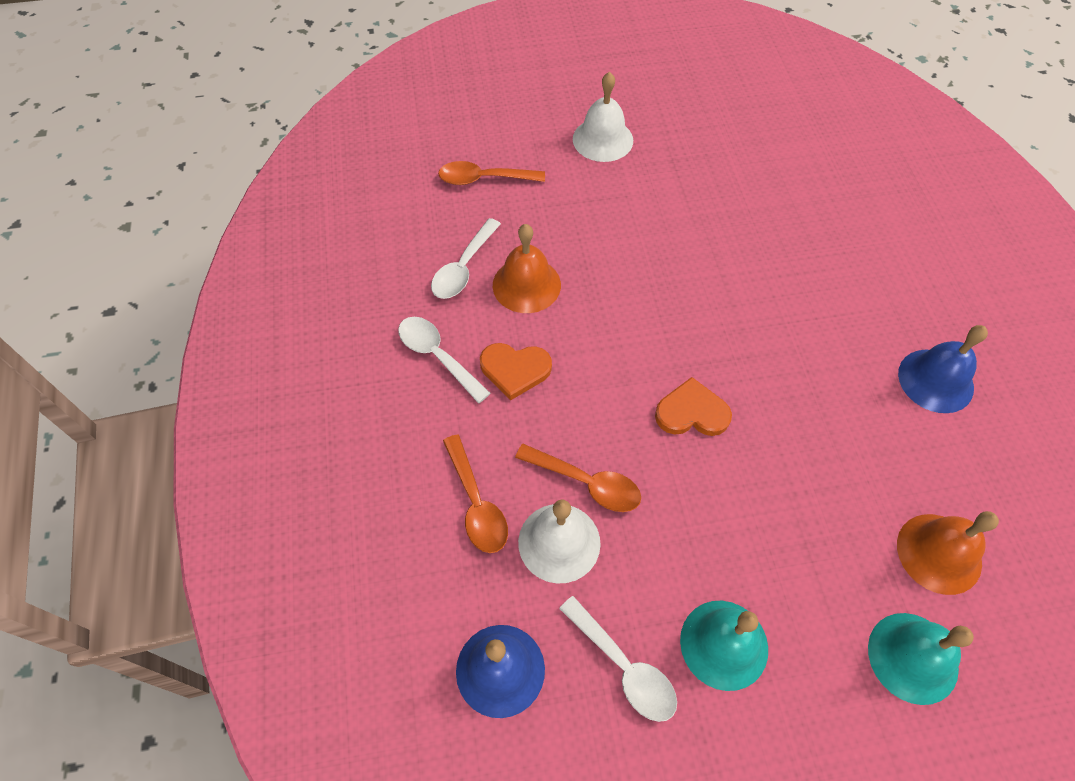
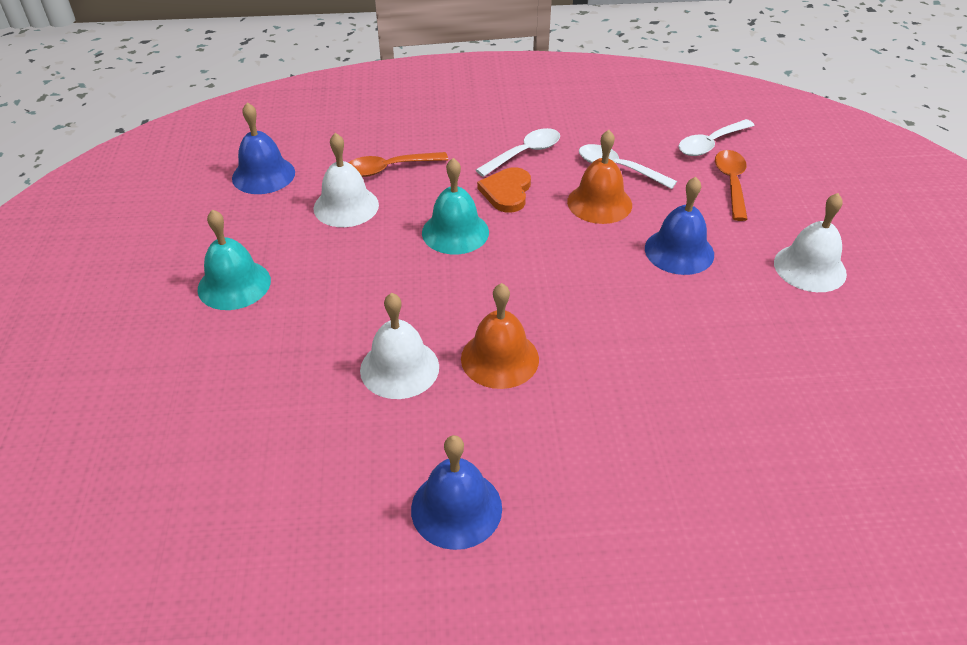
camera: 95 degrees right, 15 degrees down
(586, 483) = (392, 223): orange spoon -> none
(594, 225) = (679, 251): none -> blue bell
(623, 667) = (240, 230): white spoon -> white spoon (710, 144)
(692, 412) = (448, 294): orange heart -> none
(803, 443) = (399, 368): none -> white bell
(913, 657) = (171, 403): turquoise bell -> turquoise bell (455, 232)
(939, 553) = (255, 450): orange bell -> orange bell (499, 358)

